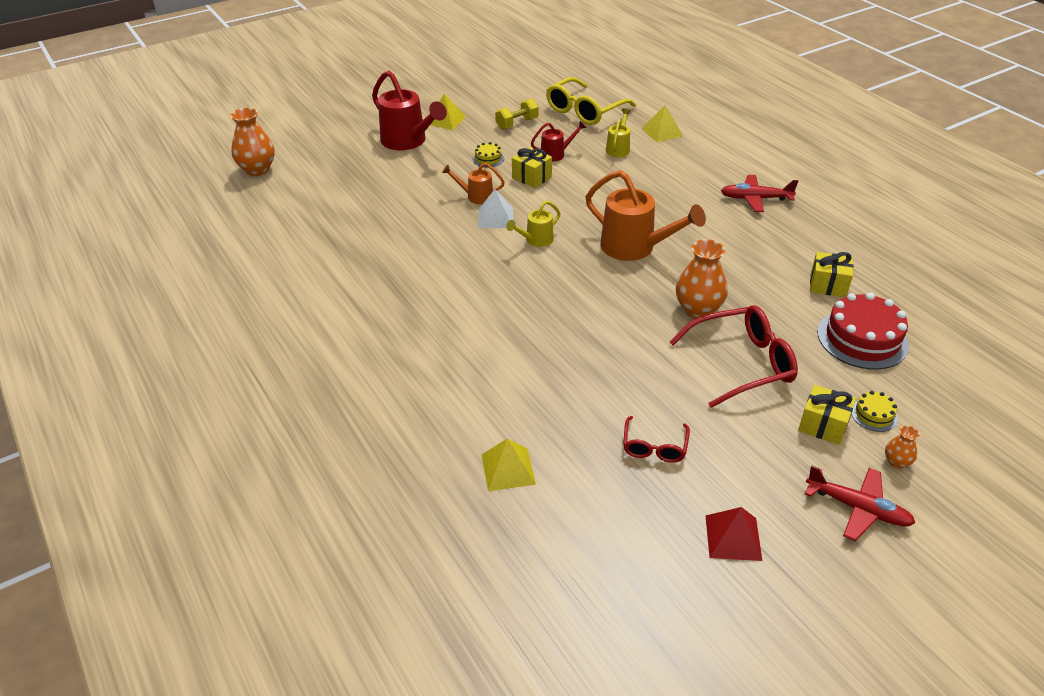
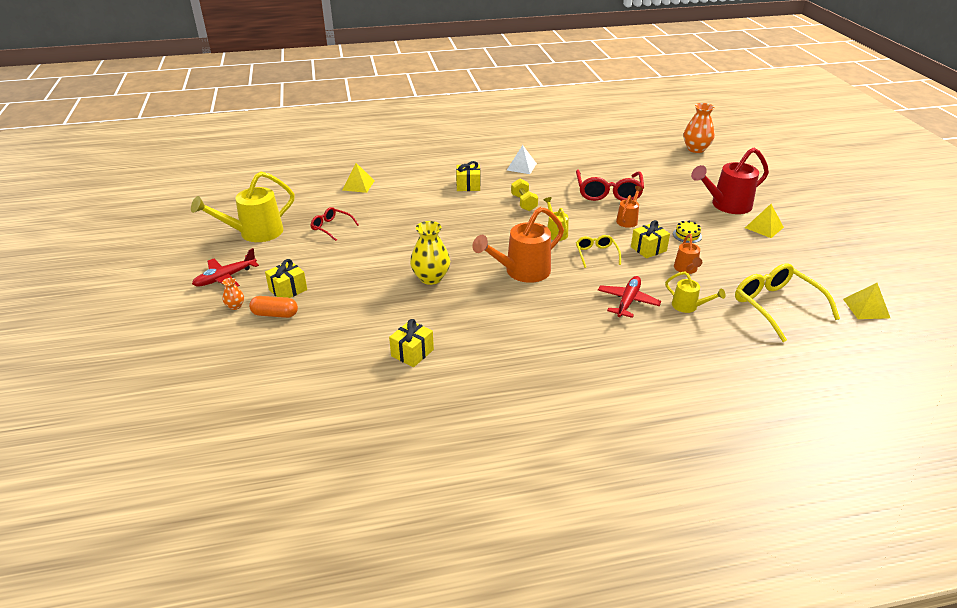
camera: 110 degrees right, 5 degrees down
(450, 340) = (468, 186): none -> yellow gift
(496, 218) = (594, 222): white pyramid -> white pyramid (521, 167)
(517, 124) = (751, 261): yellow dumbbell -> yellow dumbbell (524, 203)
(556, 154) = (686, 269): red watering can -> orange watering can
(564, 206) = (596, 254): none -> yellow glasses
(662, 132) = (718, 344): yellow pyramid -> yellow pyramid (866, 308)
(698, 309) = (431, 278): orange vase -> yellow vase
(733, 537) = (255, 233): red pyramid -> yellow watering can
(742, 363) = (365, 278): red glasses -> red glasses (608, 192)
(756, 199) = (562, 362): red plane -> red plane (627, 302)
(862, 339) = (341, 342): red cake -> none
(874, 415) = (275, 314): yellow cake -> orange capsule

